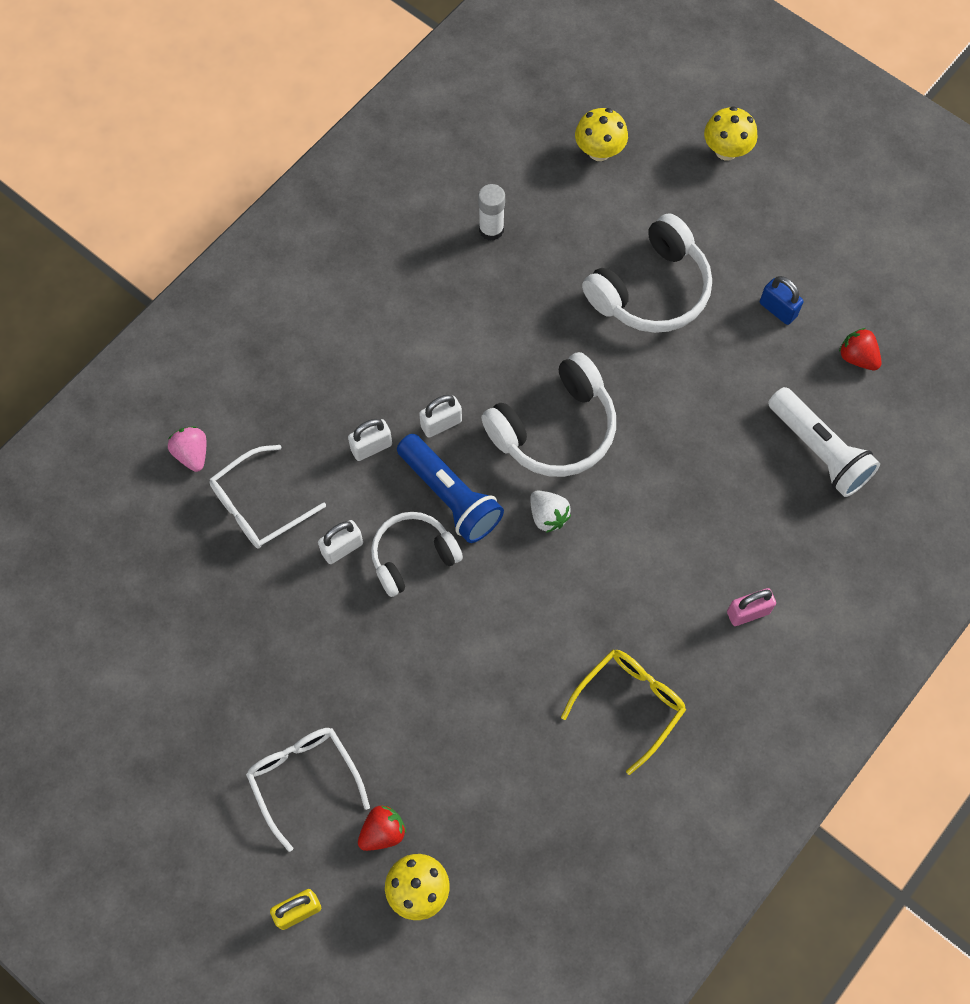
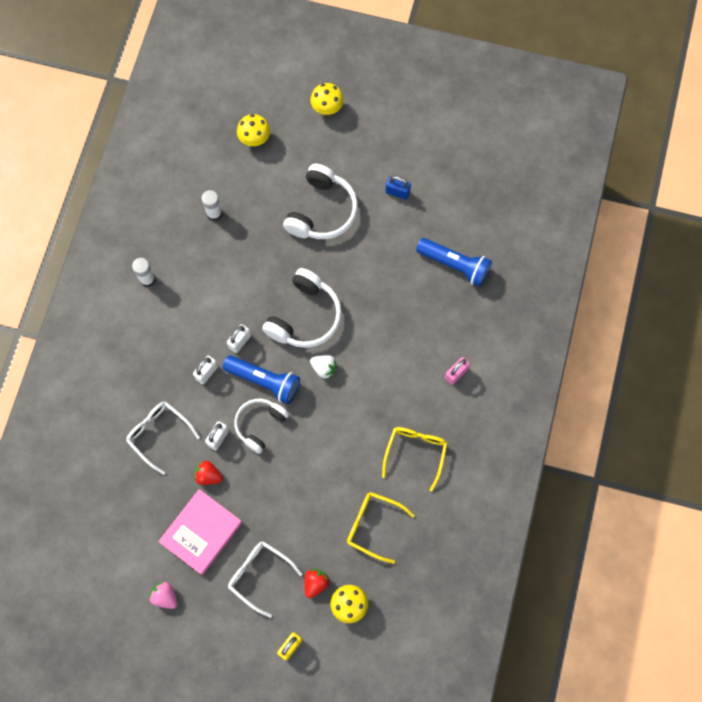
camera: 25 degrees left, 5 degrees up
(192, 454) = (105, 422): pink strawberry -> pink strawberry (165, 596)
(250, 675) = (201, 532): none -> pink book
(259, 505) = (159, 434): white glasses -> white glasses turned 105 degrees clockwise
(351, 280) = (147, 279): none -> white glue stick
(513, 786) = (373, 526): none -> yellow glasses
(819, 450) = (455, 265): white flashlight -> blue flashlight
(857, 357) = (453, 202): red strawberry -> red strawberry (208, 475)

